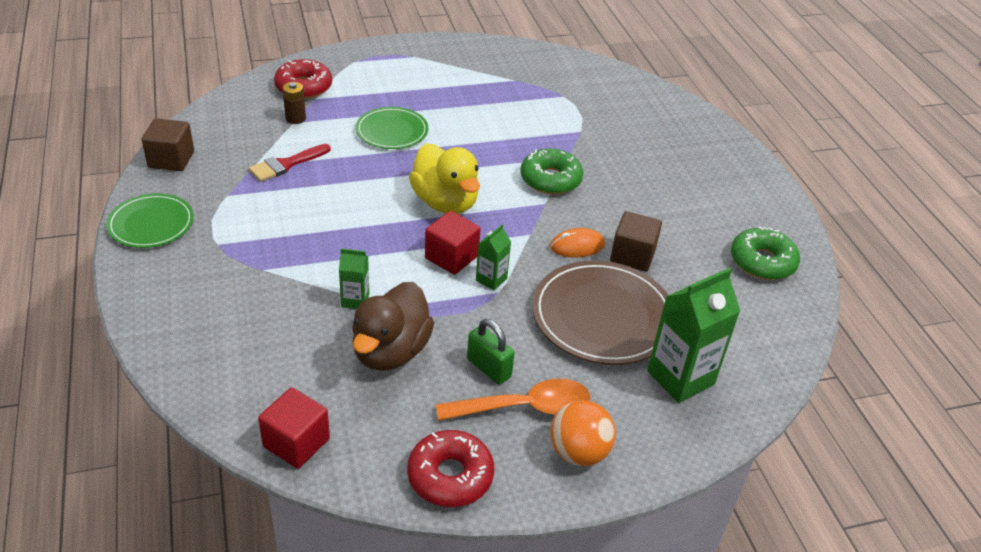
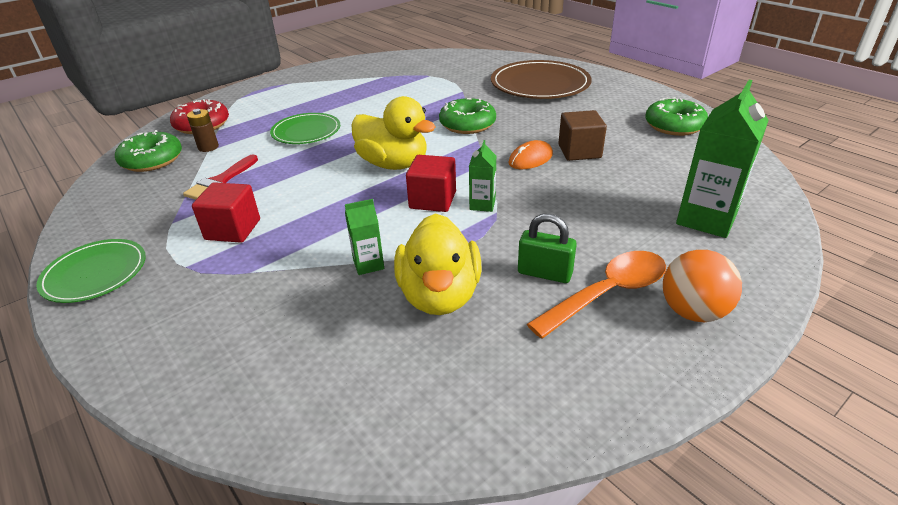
camera: 20 degrees left, 5 degrees down
(171, 159) = (92, 212): brown cube -> none
(241, 117) = (152, 160): none -> green donut
(296, 442) = (407, 429): red cube -> red cube (233, 229)
(391, 351) = (439, 295): brown duck -> yellow duck
(450, 476) = (600, 388): red donut -> none
(603, 316) = (600, 198): brown plate -> brown plate (540, 84)

